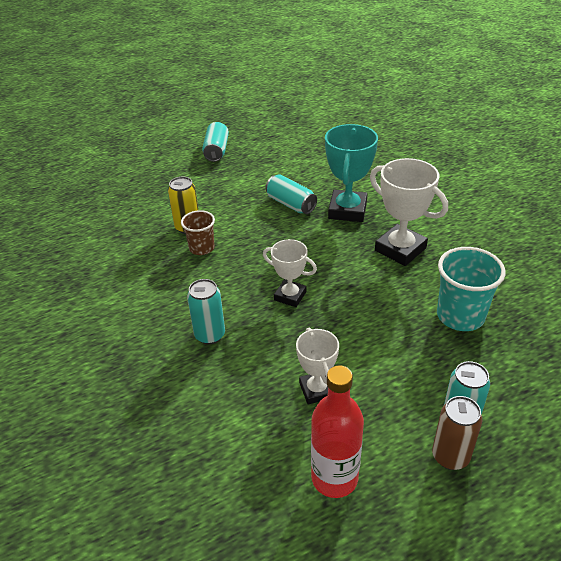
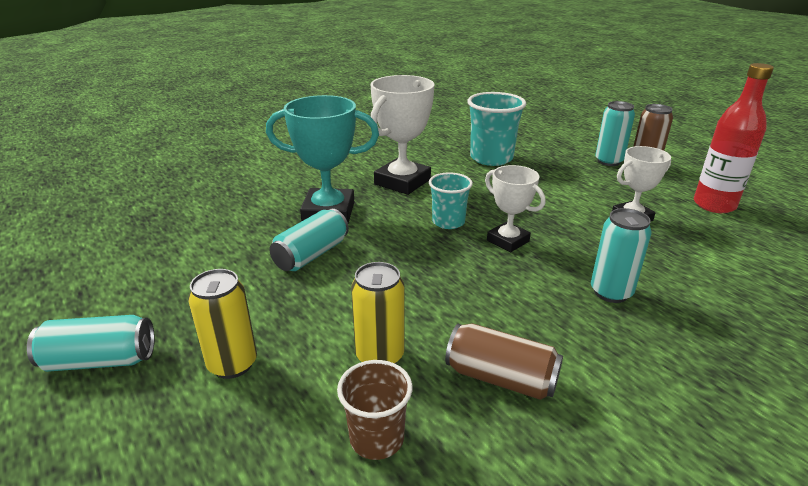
camera: 100 degrees left, 10 degrees down
(154, 267) = (501, 378): none -> brown can
(200, 184) = (232, 364): none -> yellow can
(201, 248) = (434, 329): brown cup -> brown cup (377, 438)
(290, 296) = (508, 241): white trophy -> white trophy turned 60 degrees counterclockwise
(325, 268) = (448, 222): none -> turquoise cup

